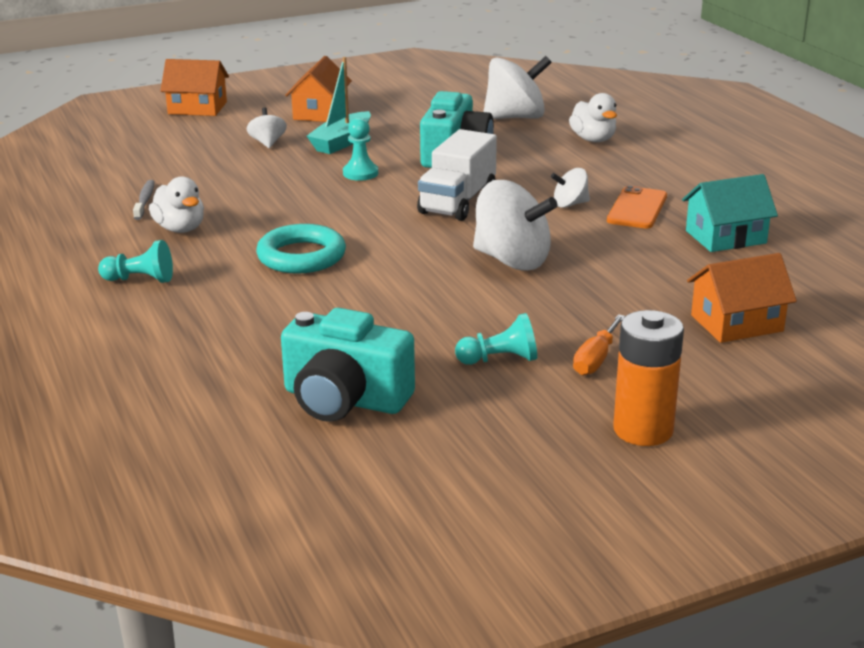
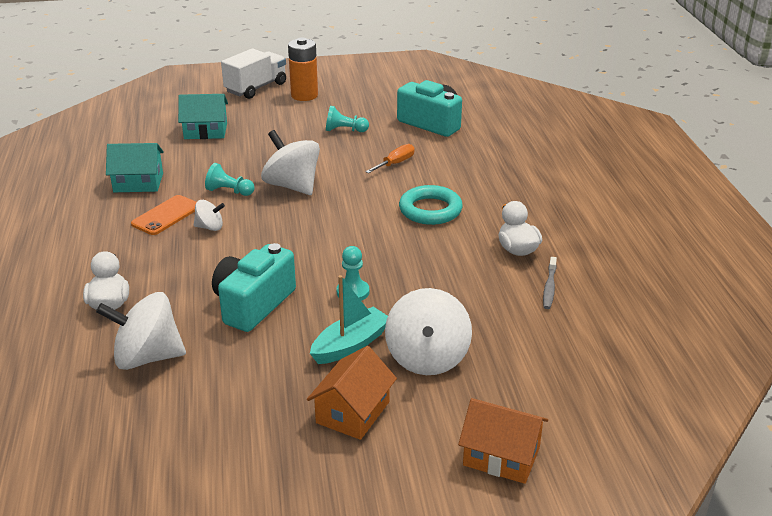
camera: 165 degrees left, 5 degrees up
(140, 280) = (543, 207): turquoise pawn -> turquoise pawn (229, 191)
(267, 143) = (427, 358): white spinning top -> white spinning top, size x1.98
(457, 202) = (292, 243): white truck -> white truck (256, 88)
(595, 359) = (297, 124): orange screwdriver -> orange screwdriver (395, 163)
(736, 323) = (205, 131): orange house -> turquoise house

